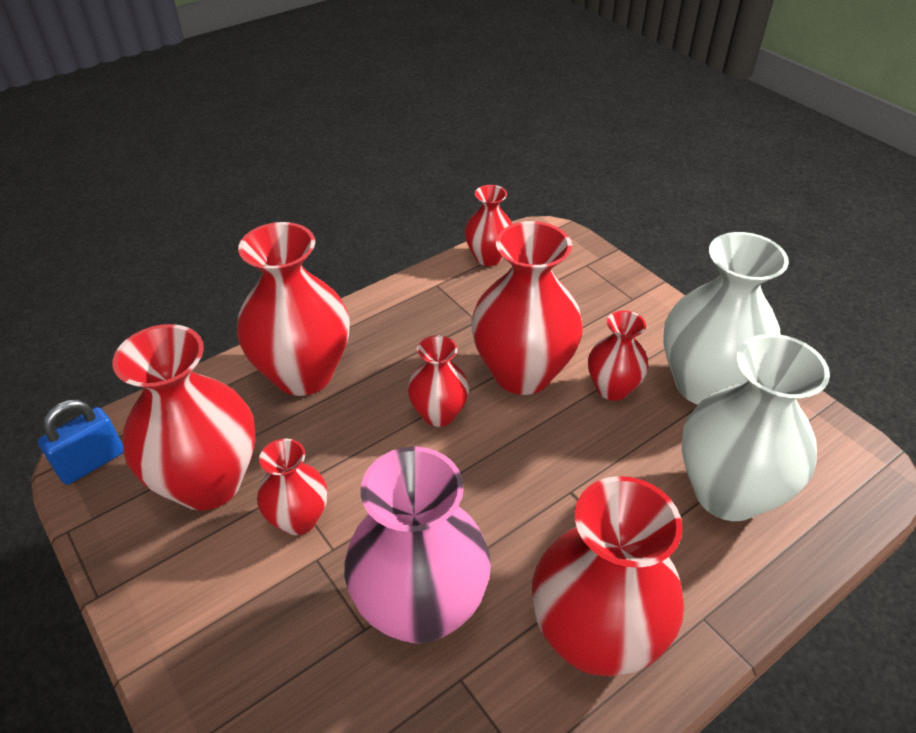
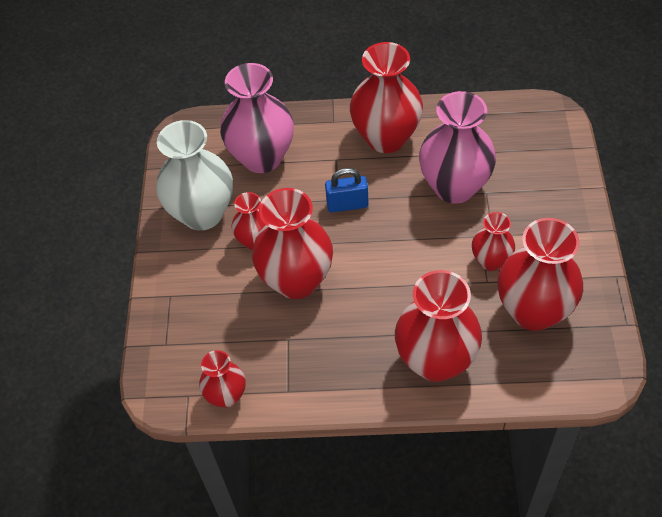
camera: 140 degrees left, 10 degrees up
(91, 462) = (603, 366): blue padlock -> blue padlock (347, 205)
(439, 414) = (369, 281): red vase -> none
(727, 493) = (262, 158): white vase -> pink vase

